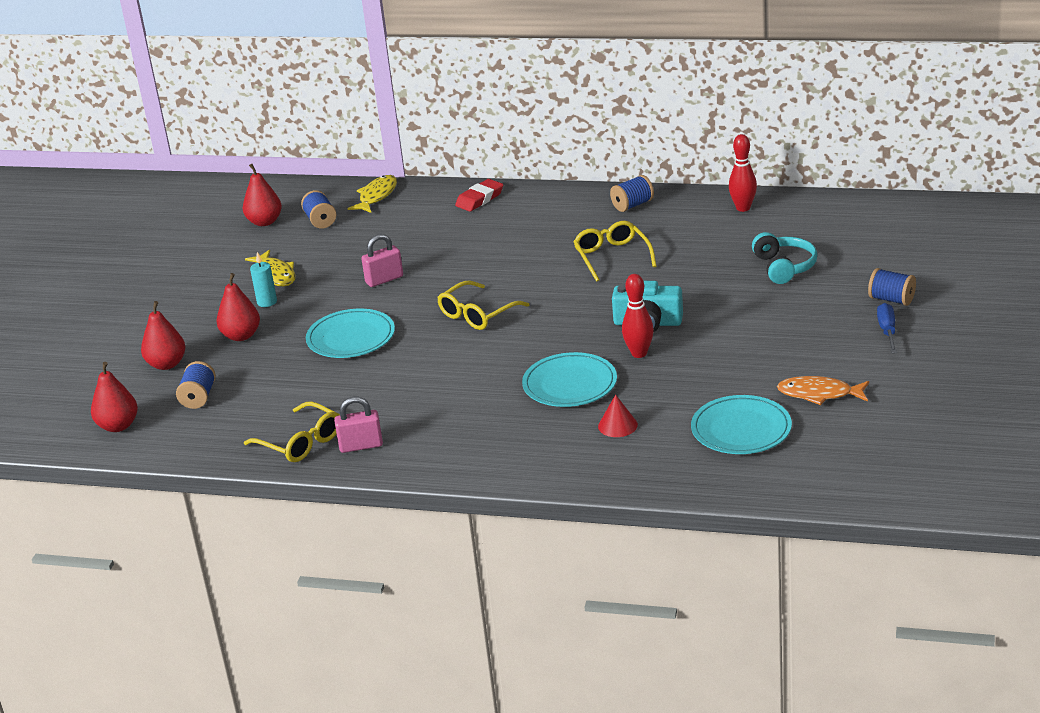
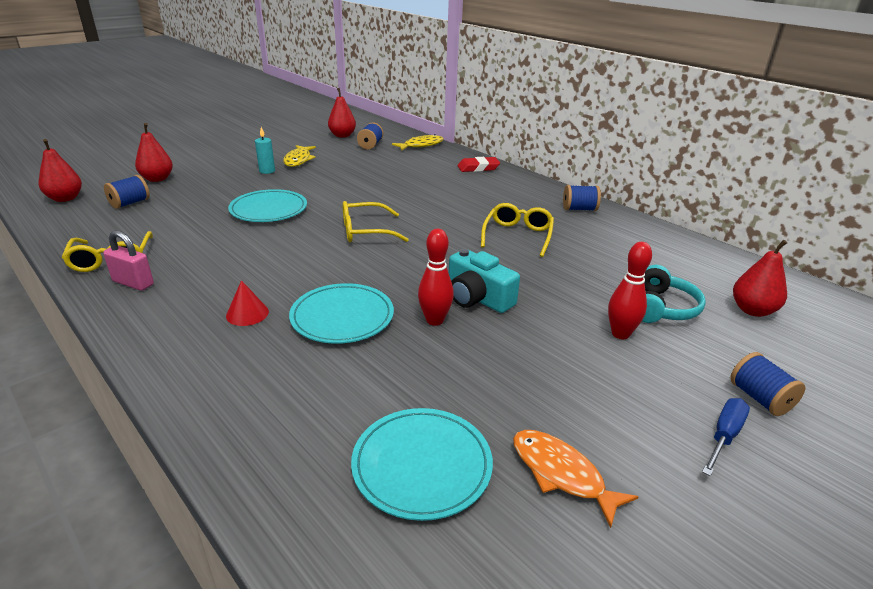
camera: 30 degrees right, 0 degrees up
(241, 336) = (219, 182): red pear -> red pear (752, 310)
(384, 279) = (348, 186): pink padlock -> none
(617, 425) = (319, 381): red cone -> red cone (247, 313)
(743, 208) = (671, 245): red bowling pin -> red bowling pin (620, 334)

